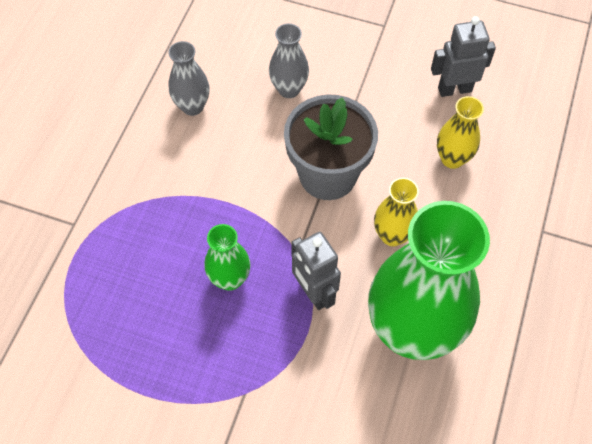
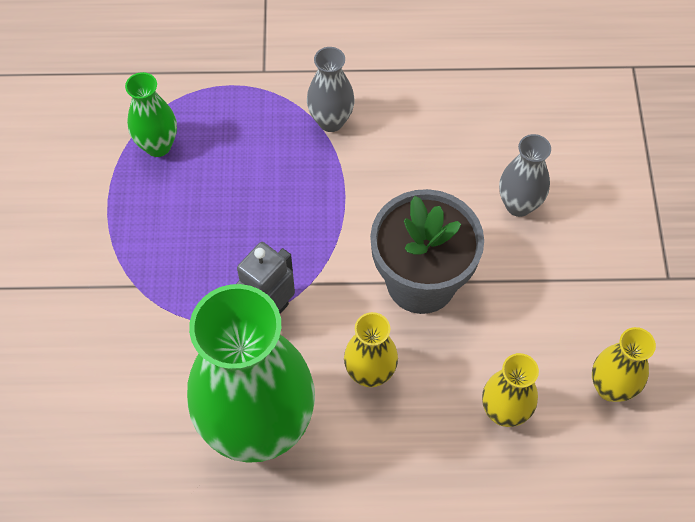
camera: 70 degrees right, 0 degrees up
(192, 106) = (449, 119): grey vase -> grey vase (331, 121)
(230, 279) = (255, 229): green vase -> green vase (158, 146)
(454, 89) = (610, 387): grey robot -> yellow vase

